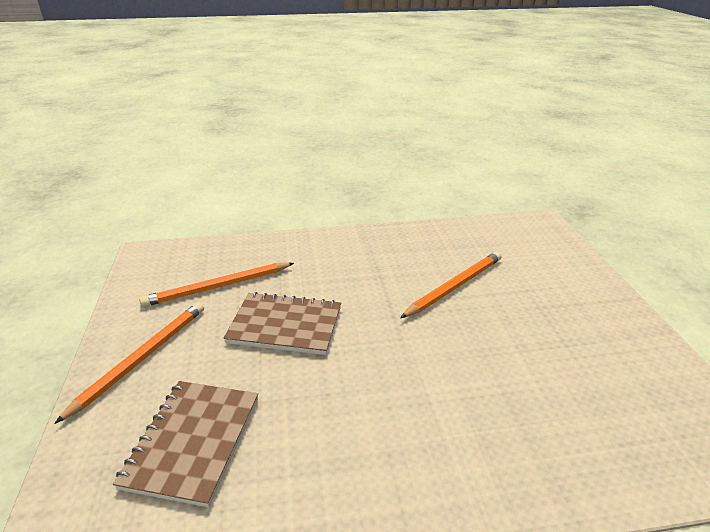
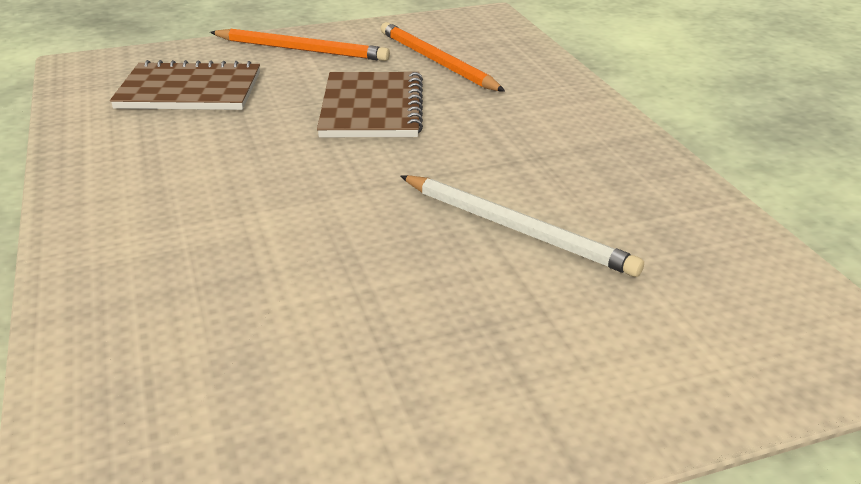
camera: 80 degrees right, 0 degrees up
(454, 286) = (516, 228): orange pencil -> white pencil

